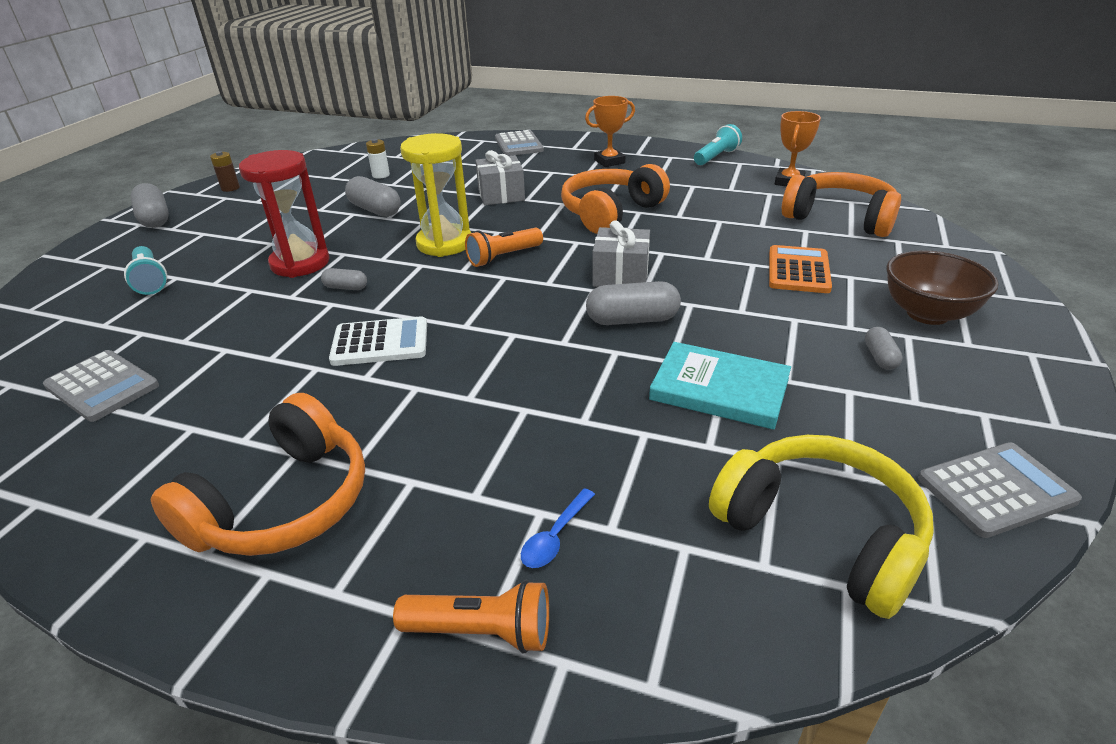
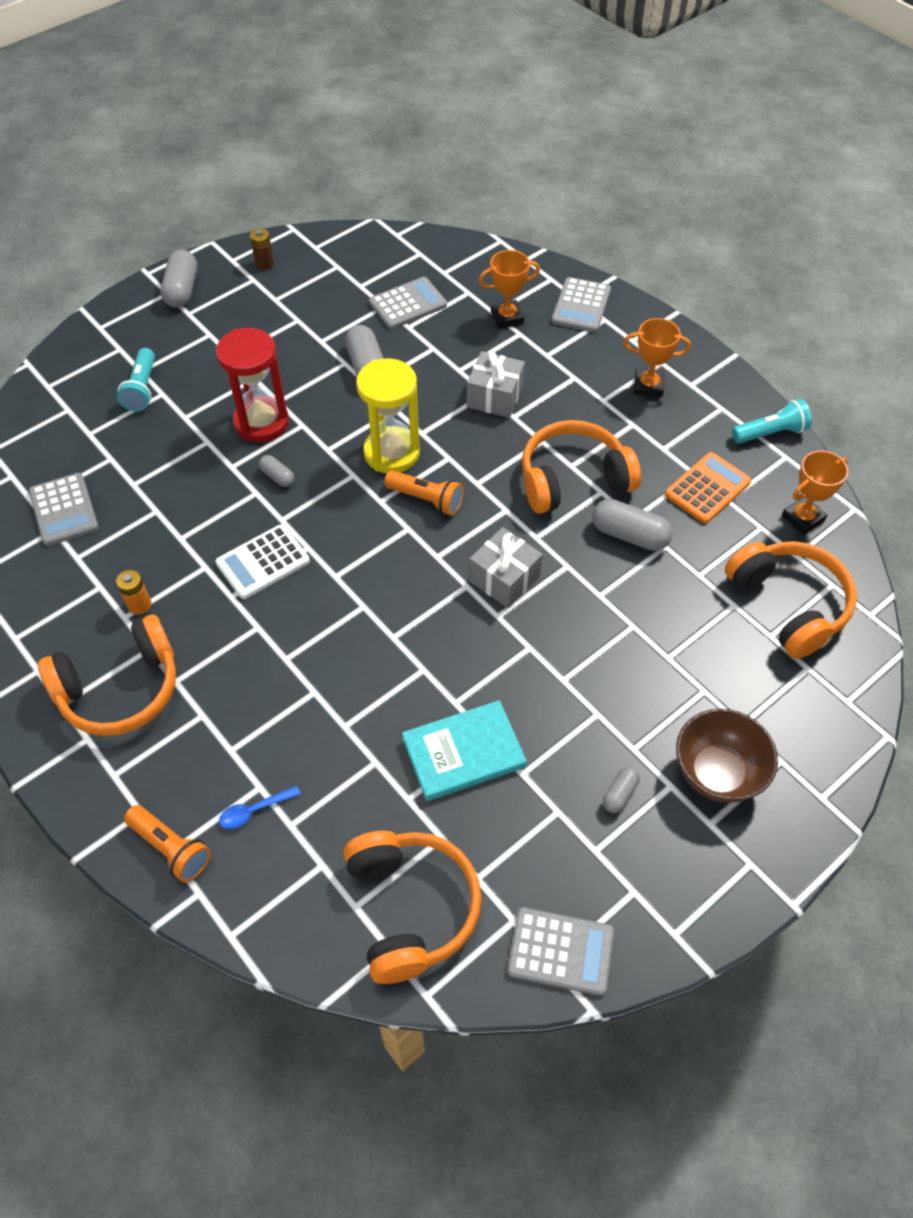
camera: 30 degrees right, 20 degrees up
(256, 423) = (139, 605): none -> orange battery
(380, 343) = (263, 562): white calculator -> white calculator turned 120 degrees clockwise
(381, 175) = (408, 304): white battery -> grey calculator
(469, 161) = (507, 317): none -> orange trophy
(503, 257) = (426, 500): orange flashlight -> orange flashlight turned 150 degrees counterclockwise
(632, 320) = (466, 640): grey capsule -> grey capsule (629, 535)
(719, 389) = (463, 753): turquoise book -> turquoise book turned 75 degrees counterclockwise
(798, 270) = (665, 657): orange calculator -> orange calculator (707, 488)
(820, 534) = (410, 908): yellow headphones -> orange headphones

